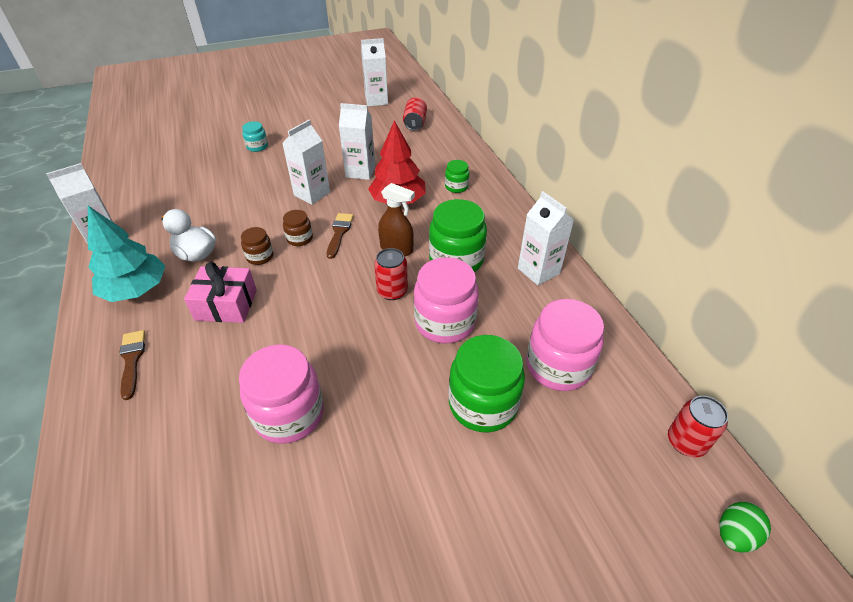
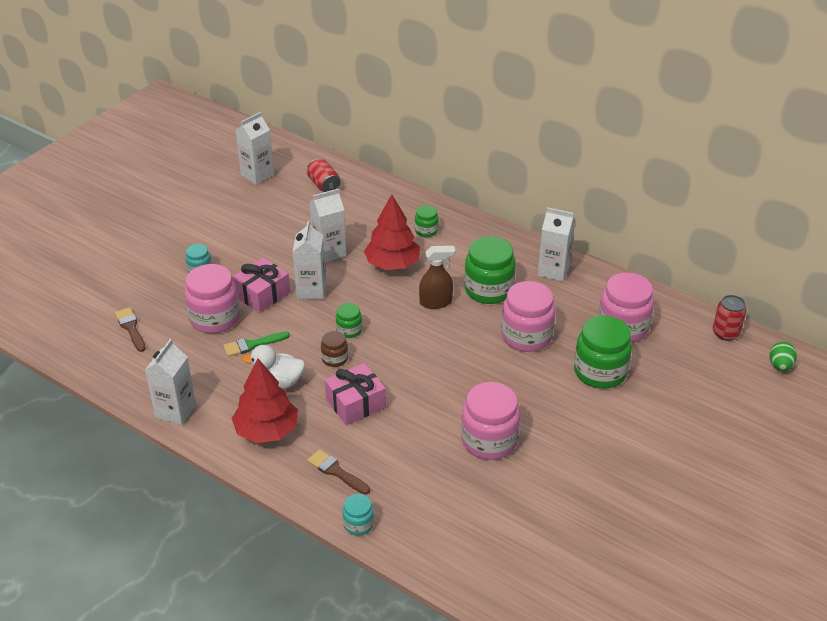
camera: 35 degrees left, 5 degrees down
(78, 427) = (358, 524): none -> turquoise jar
(136, 290) = (267, 430): turquoise tree -> red tree
(219, 215) = (252, 345): none -> green brush
(221, 184) = (214, 318): none -> pink jar
(274, 181) = (262, 294): none -> pink gift
(300, 238) = (349, 330): brown jar -> green jar
(339, 233) = (376, 311): brown brush -> brown brush (131, 328)
(392, 291) = (467, 334): red can -> none

